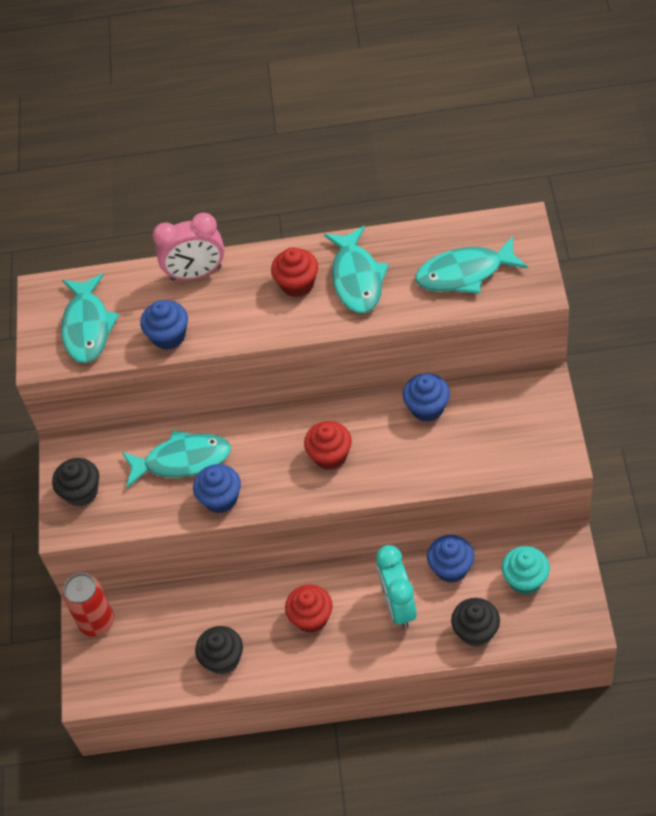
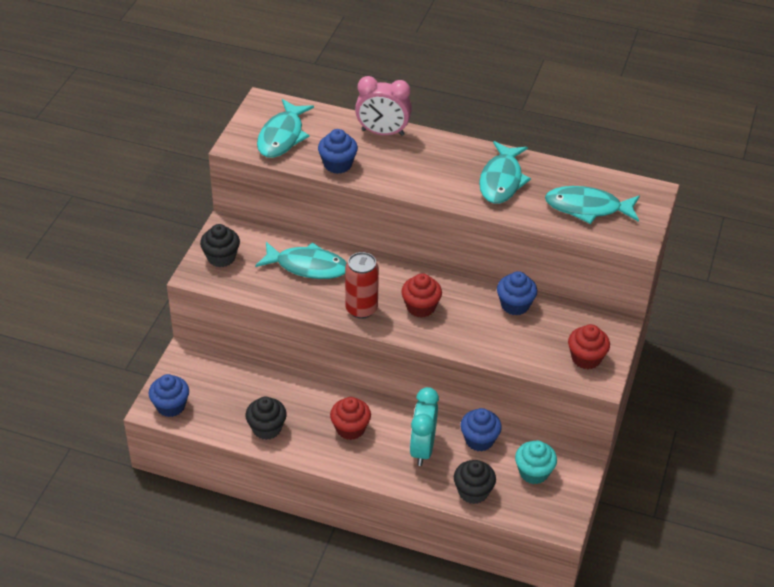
camera: 15 degrees right, 10 degrees down
(97, 622) = (188, 365): red can -> red can (361, 309)
(221, 499) = (321, 302): blue cupcake -> blue cupcake (171, 406)
(297, 284) = (454, 167): red cupcake -> red cupcake (586, 358)

